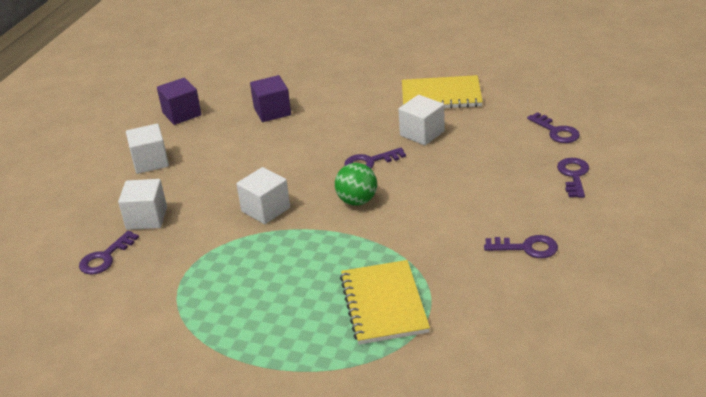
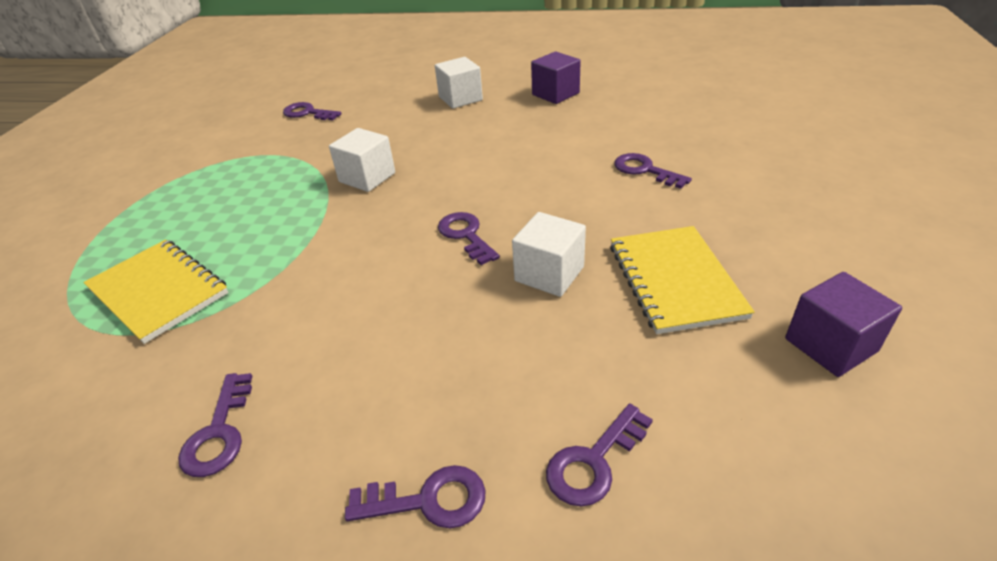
camera: 80 degrees right, 5 degrees up
(146, 218) = (363, 118): white cube -> none
(272, 112) = (576, 143): purple cube -> purple cube (830, 345)
(325, 90) = (644, 170): none -> purple key
(357, 201) = (375, 238): green ball -> none
(383, 304) = (158, 291): yellow notebook -> yellow notebook turned 60 degrees clockwise

